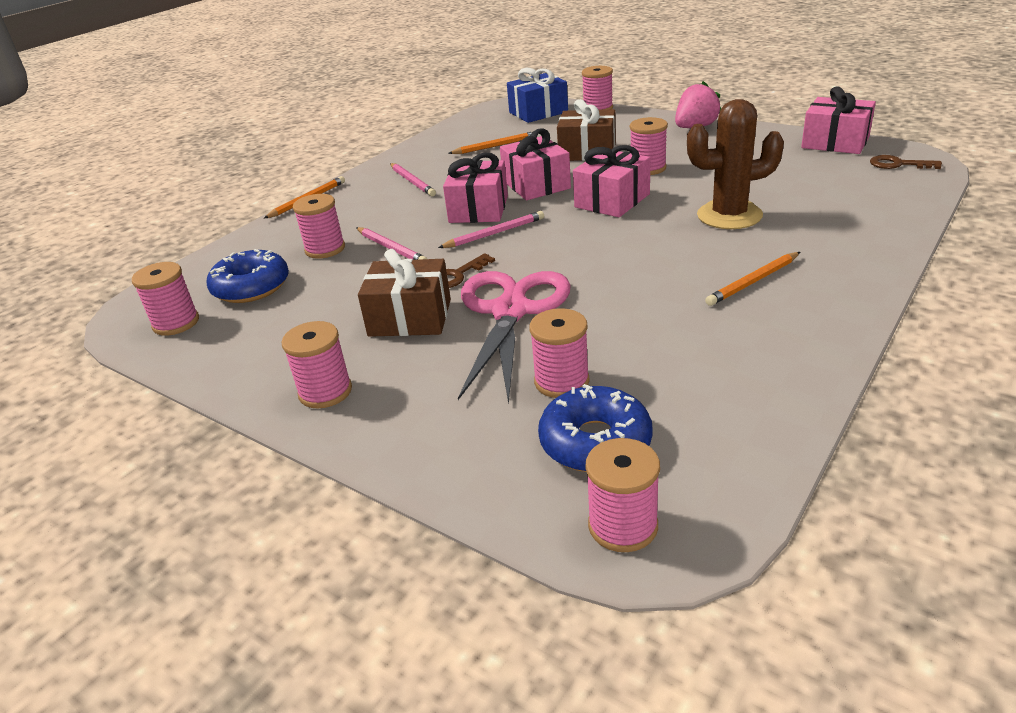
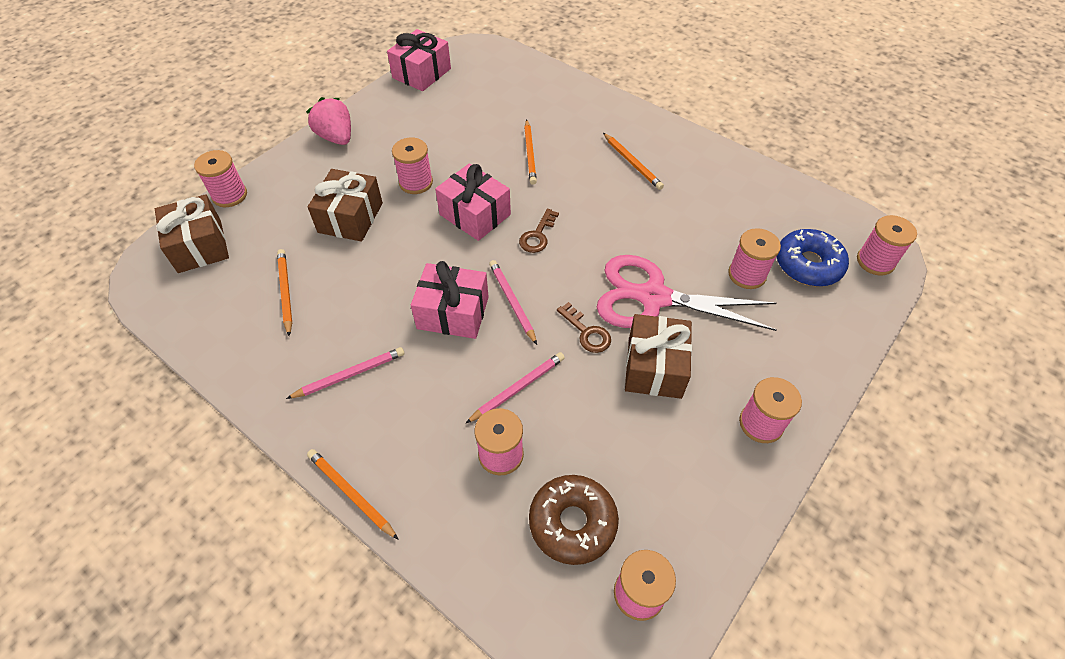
camera: 90 degrees left, 20 degrees up
(251, 287) = (572, 523): blue donut -> brown donut
(536, 185) = (414, 264): pink gift -> none
(538, 112) = (200, 246): blue gift -> brown gift
(729, 215) = (530, 154): brown cactus -> orange pencil
(898, 164) = (478, 58): brown key -> brown key (537, 235)

